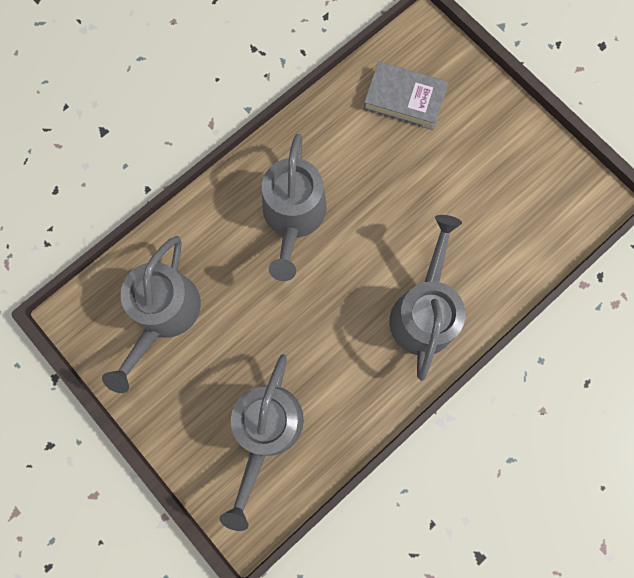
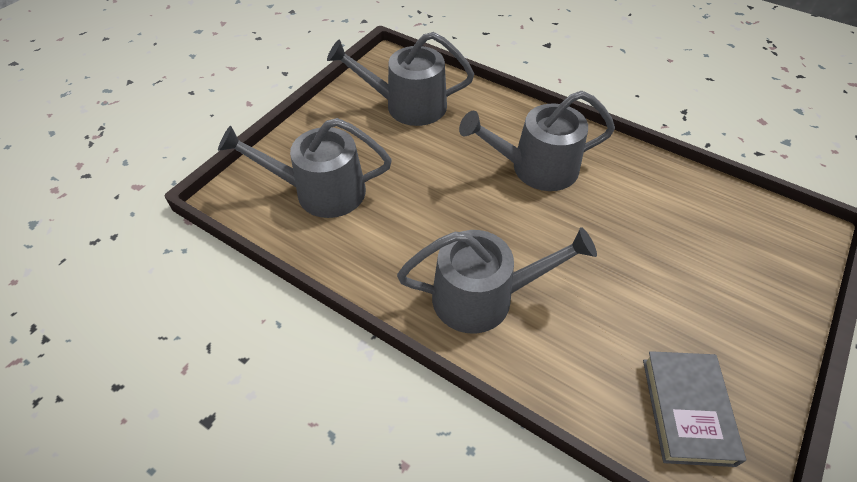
camera: 75 degrees right, 25 degrees down
(404, 99) = (718, 230): grey book -> grey book (687, 410)

